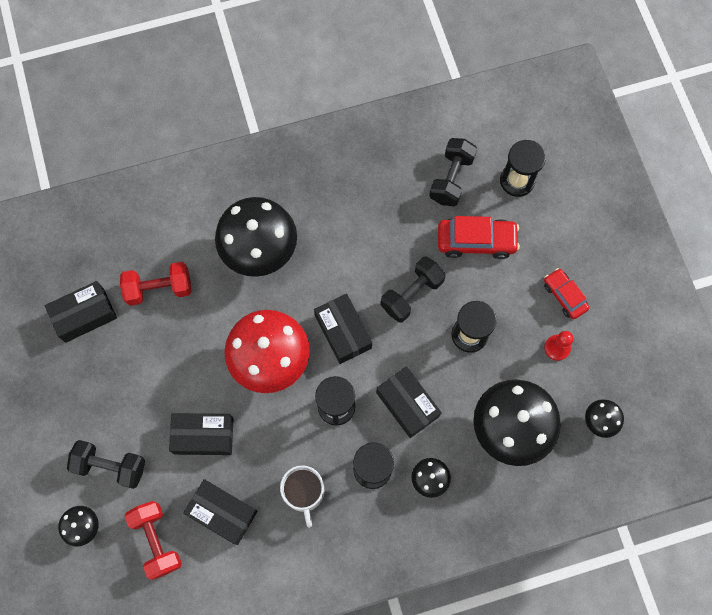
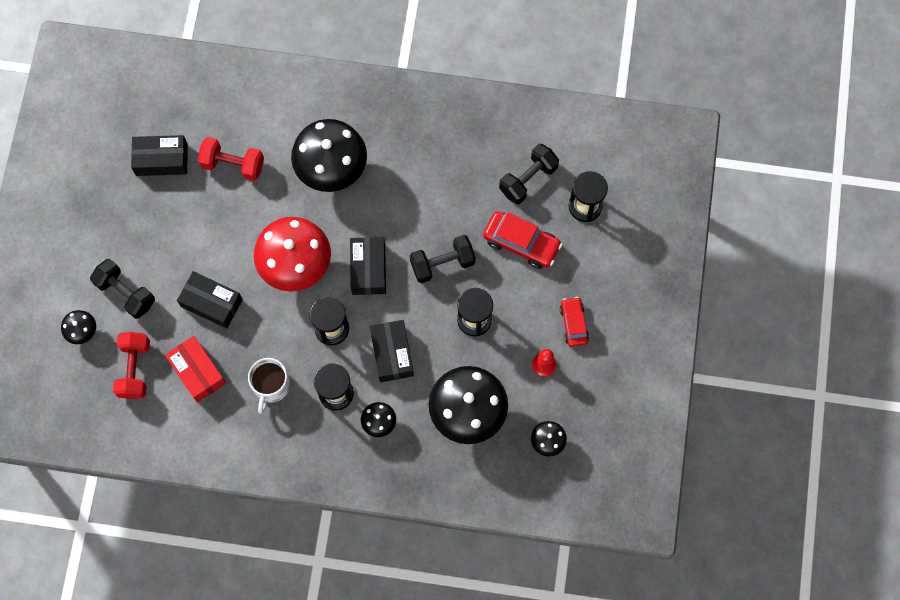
camera: 25 degrees right, 0 degrees up
(222, 513) = (197, 371): black box -> red box

